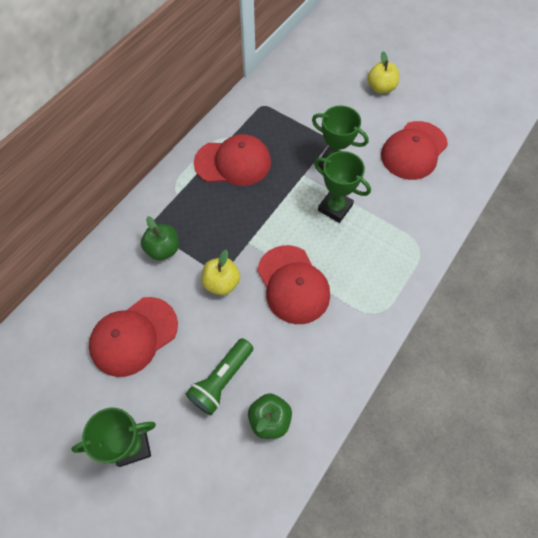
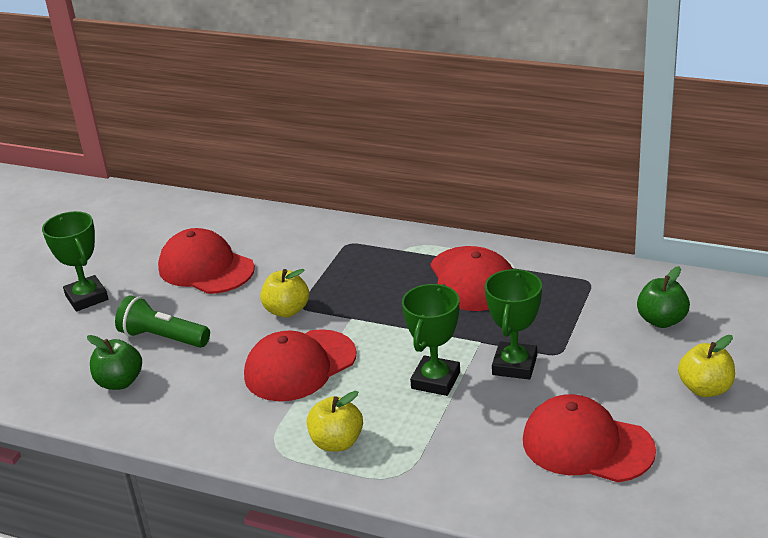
camera: 80 degrees right, 30 degrees down
(163, 249) = (320, 259): green apple -> green apple (661, 320)
(381, 275) = (337, 442): none -> yellow apple

